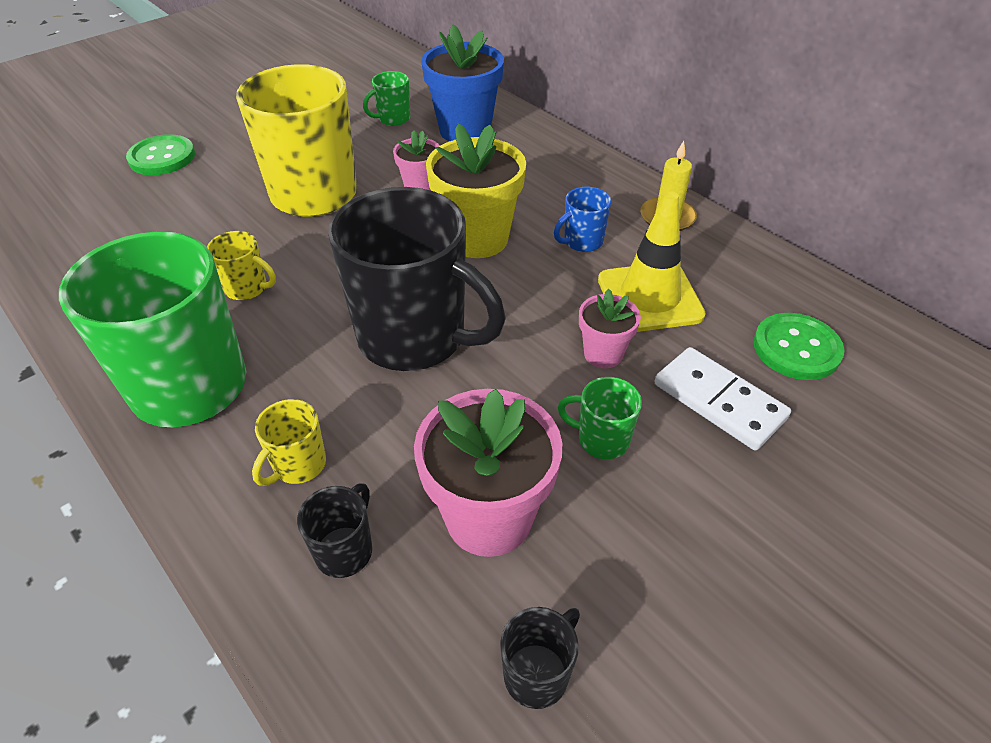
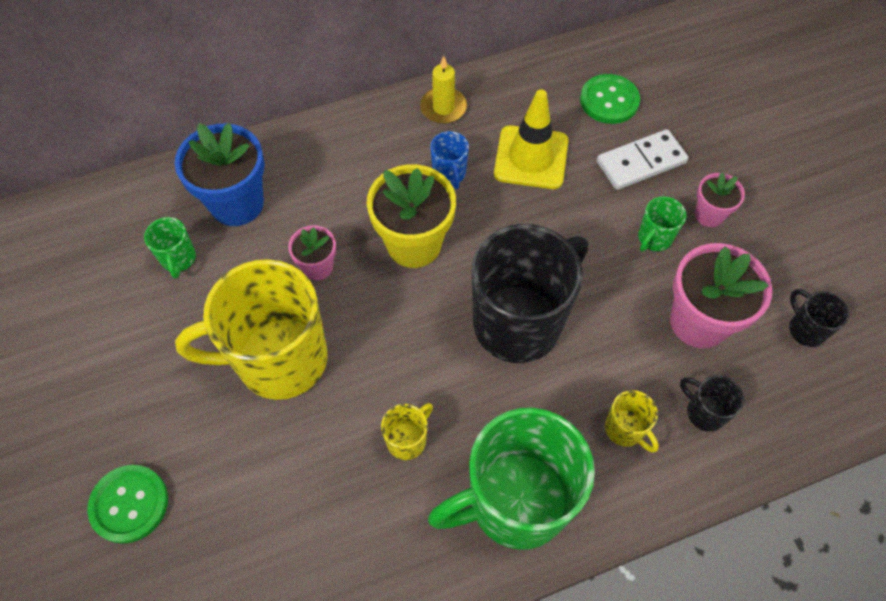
camera: 70 degrees left, 15 degrees up
(603, 354) = (578, 208): pink flower pot -> pink flower pot (709, 215)

